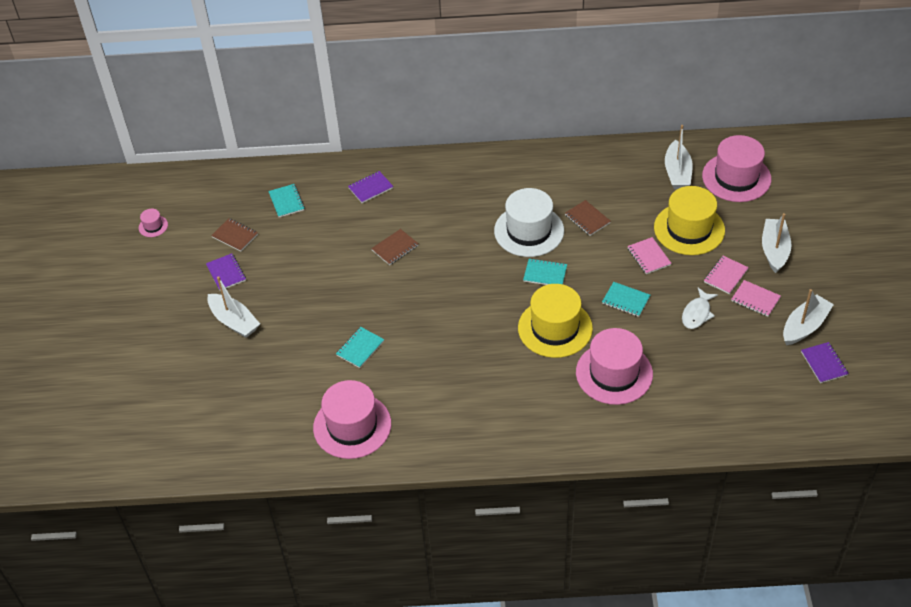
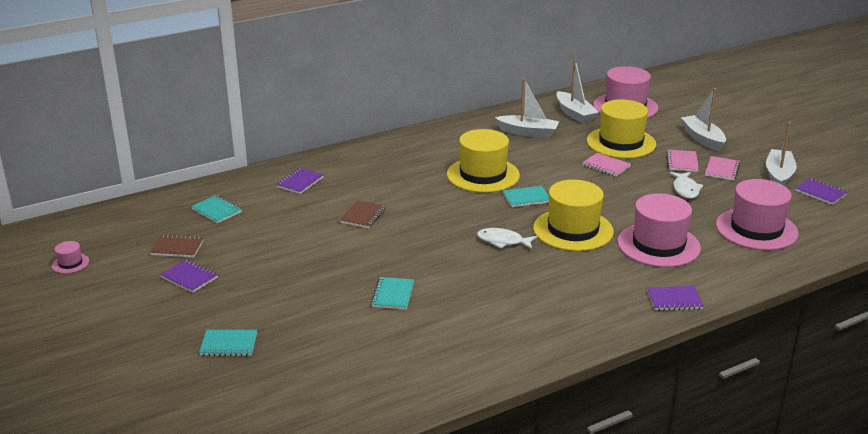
camera: 30 degrees left, 20 degrees down
(234, 321) = (230, 312): white boat -> white boat (528, 132)
(352, 426) = (440, 357): pink hat -> pink hat (756, 229)
(486, 320) = (503, 241): none -> white fish
(529, 231) = (483, 175): white hat -> yellow hat
(575, 440) = (674, 300): none -> purple notebook
(587, 219) = (528, 156): brown notebook -> none
(626, 300) = (616, 196): turquoise notebook -> turquoise notebook (229, 344)
(755, 299) = (722, 170): pink notebook -> pink notebook turned 75 degrees counterclockwise

